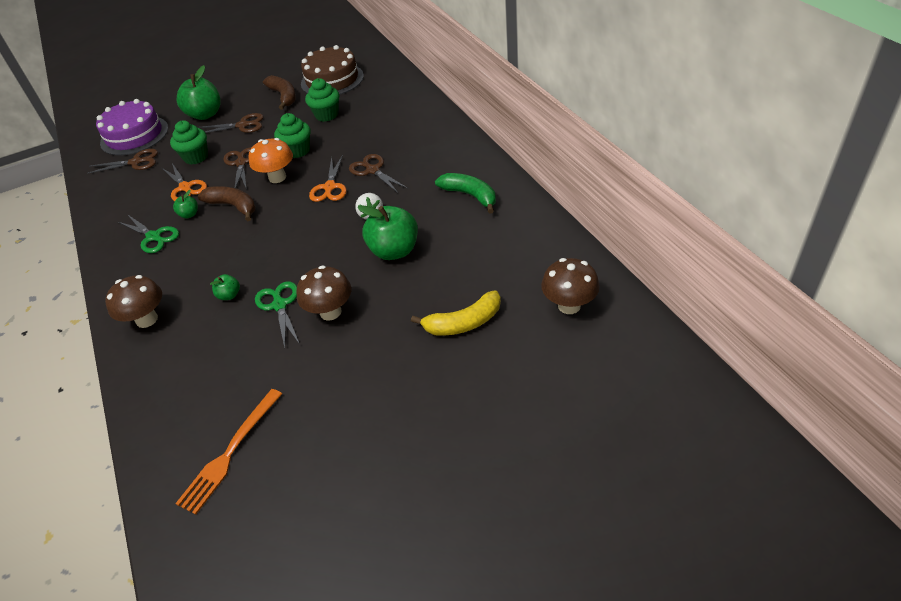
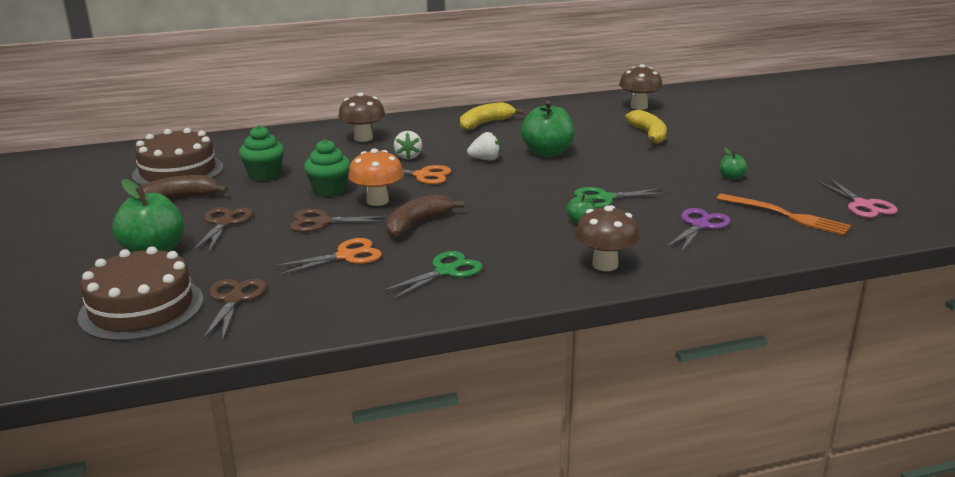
camera: 85 degrees left, 20 degrees down
(134, 135) = (141, 308): purple cake -> brown cake
(189, 214) = (413, 250): green apple -> green apple (731, 177)
(196, 157) = (273, 252): green cupcake -> none
(213, 379) = (700, 225): none -> purple scissors
(253, 536) = (863, 205): none -> pink scissors
(330, 312) = (621, 178): brown mushroom -> brown mushroom (363, 138)
(372, 170) = (408, 156): brown scissors -> white strawberry
(470, 195) = (485, 123): green banana -> yellow banana

